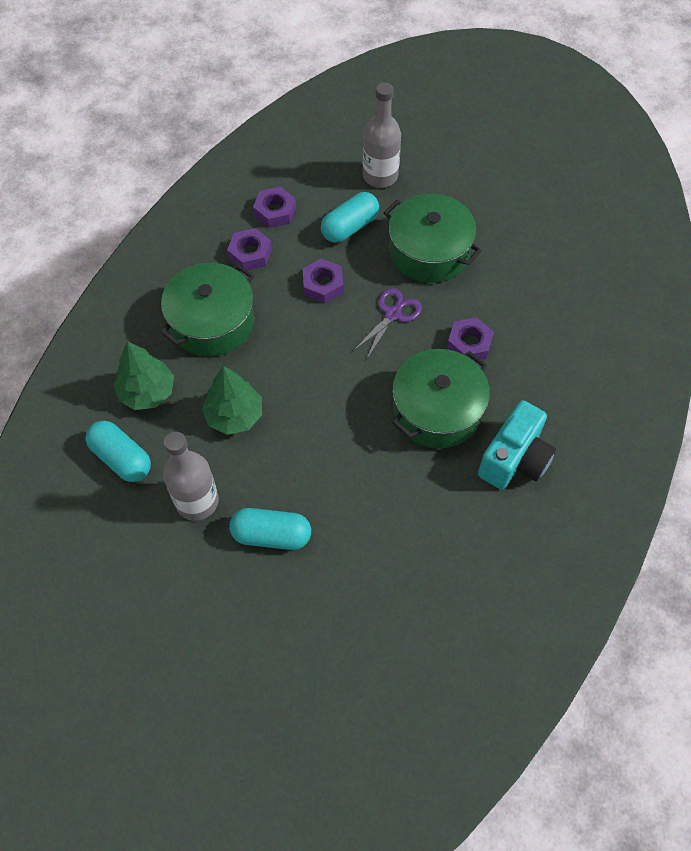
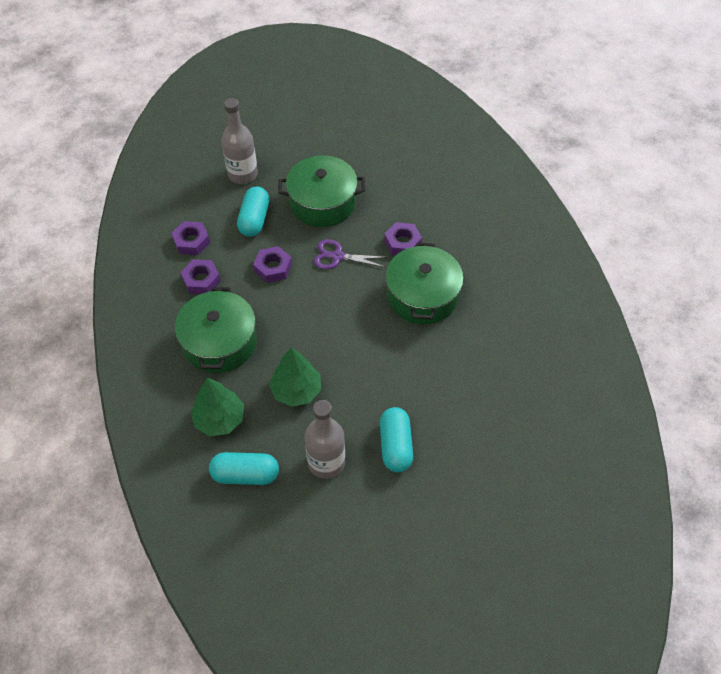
camera: 40 degrees left, 5 degrees down
(271, 535) = (395, 446): turquoise capsule -> turquoise capsule turned 60 degrees counterclockwise
(392, 314) = (337, 256): purple scissors -> purple scissors turned 75 degrees counterclockwise
(514, 459) = (495, 293): turquoise camera -> none

